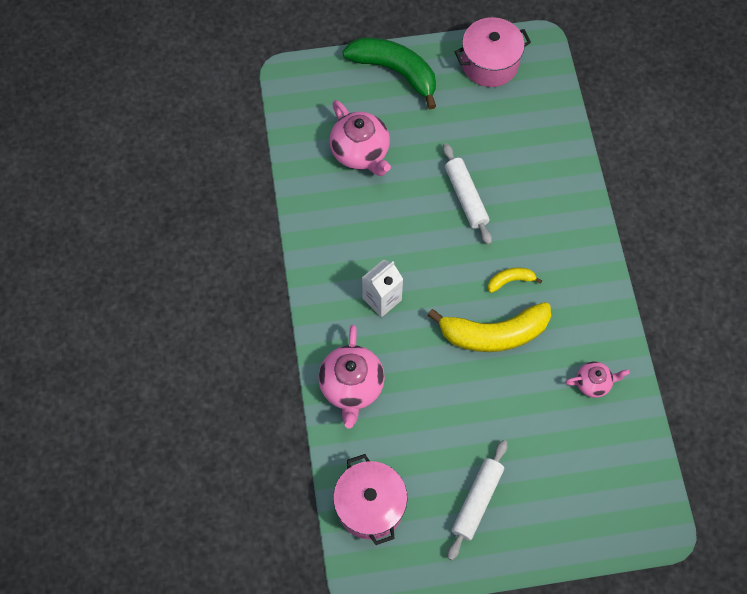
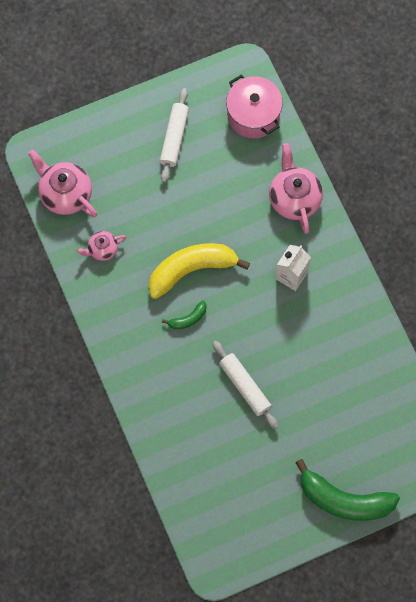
camera: 165 degrees right, 5 degrees up
(361, 152) = (350, 406): pink teapot -> pink teapot (65, 194)
(489, 63) = (257, 533): pink pot -> none
(510, 280) = (188, 319): yellow banana -> green banana

